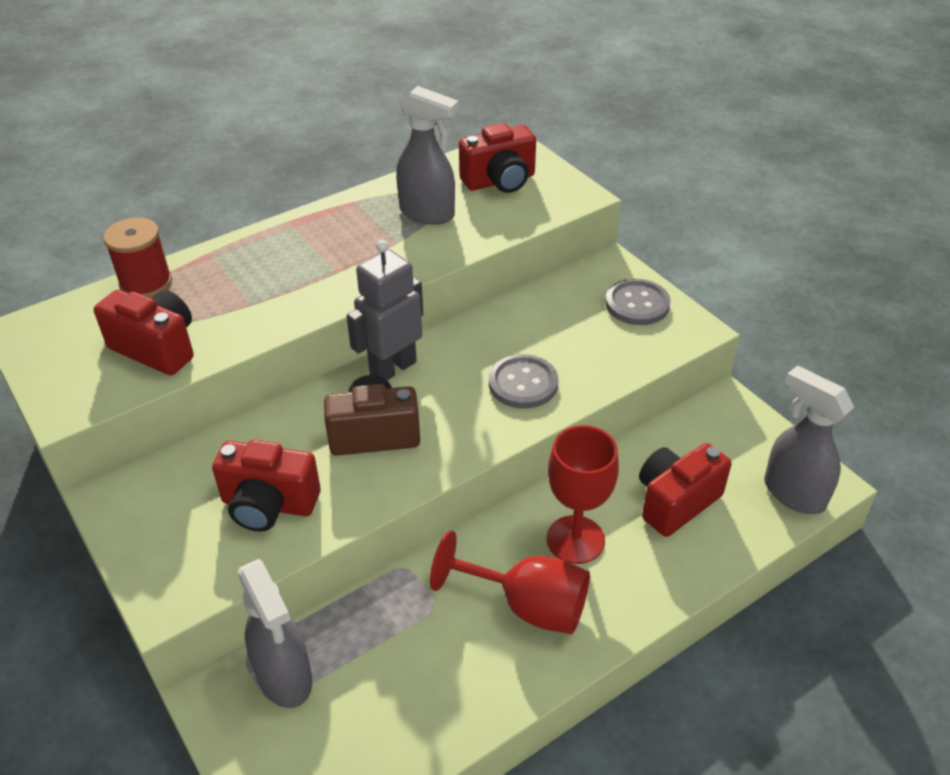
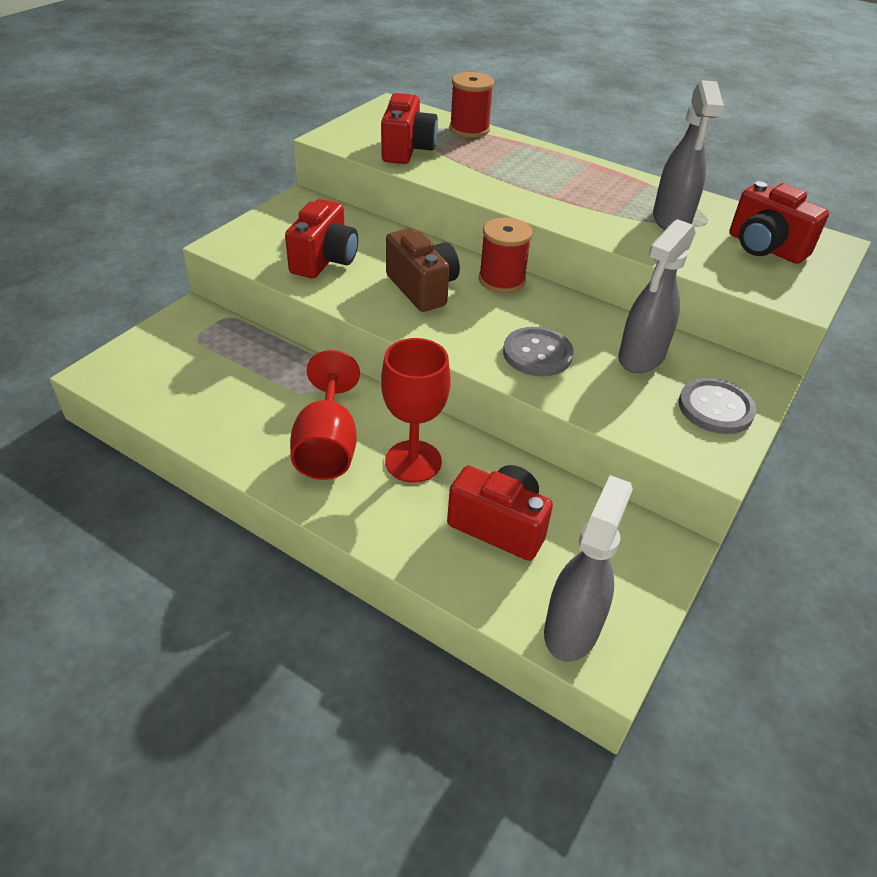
camera: 65 degrees right, 0 degrees up
(269, 505) = (324, 260): red camera -> red camera turned 150 degrees counterclockwise
(285, 677) = (216, 338): grey spray bottle -> grey spray bottle (641, 358)
(392, 368) = (501, 280): grey robot -> red spool

